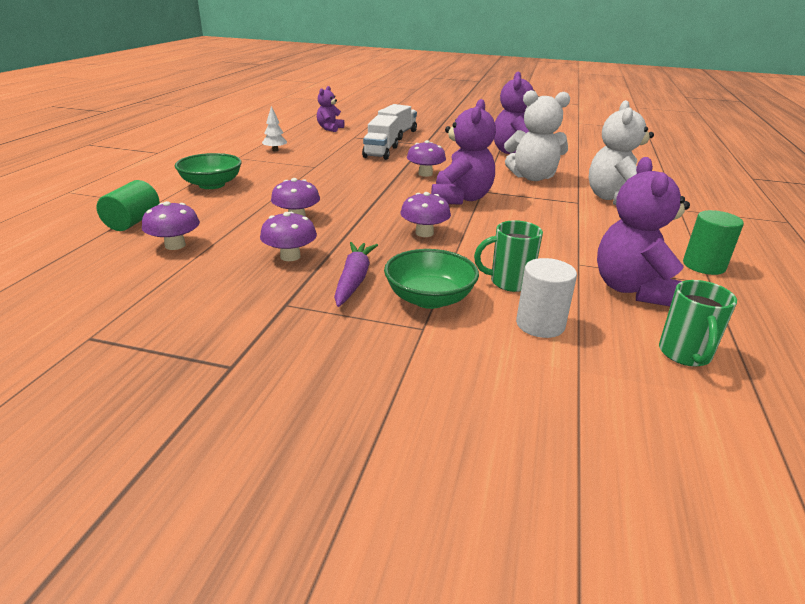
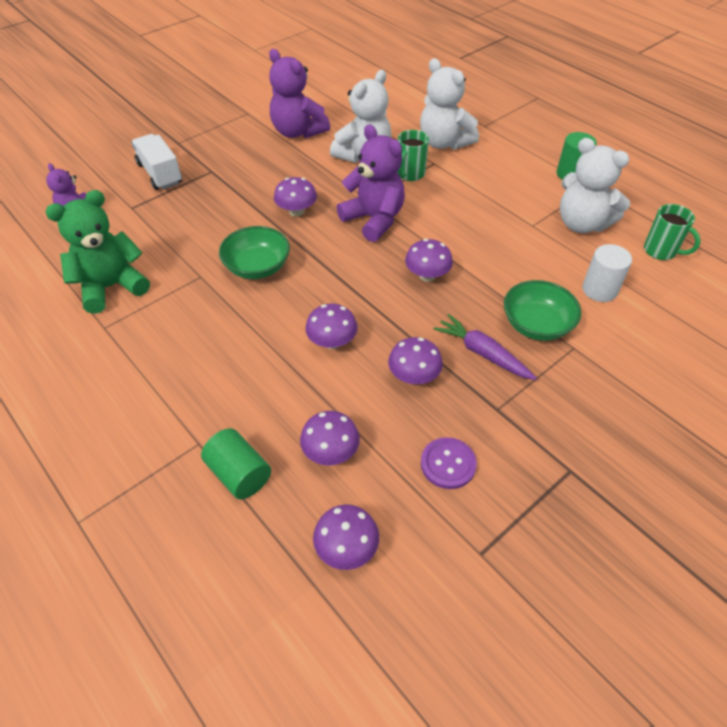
camera: 55 degrees left, 20 degrees up
(74, 275) = (346, 548): none -> purple mushroom
(194, 296) = (448, 464): none -> purple button
(211, 184) = (180, 377): green bowl -> green bowl (257, 267)
(275, 150) = (111, 287): white tree -> green teddy bear
(381, 152) = (205, 211): white truck -> none
(509, 282) = (538, 273): green mug -> green mug (410, 174)
(633, 290) = (582, 224): purple teddy bear -> white teddy bear

